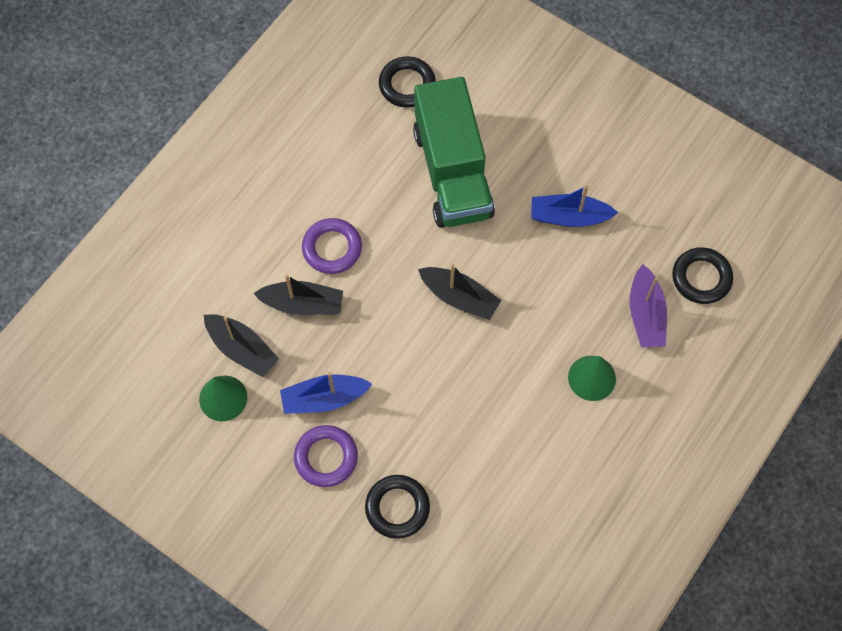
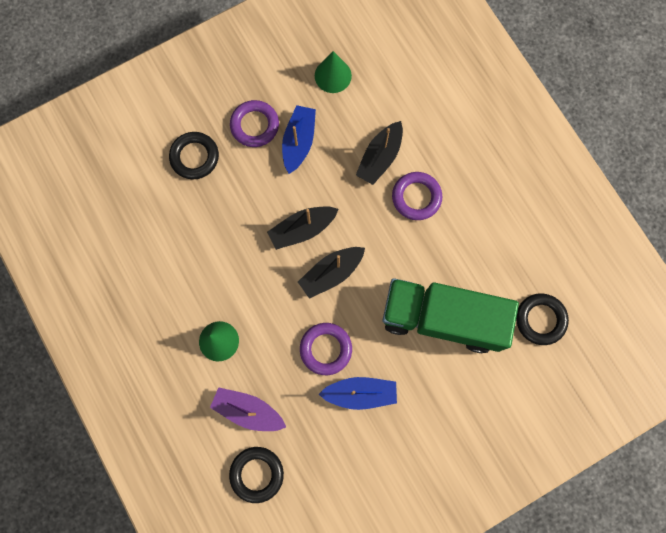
camera: 115 degrees right, 10 degrees up
(242, 349) = (364, 102): black boat -> black boat (302, 229)
(542, 268) = (326, 349): none -> purple ring
(569, 216) = (360, 393): blue boat -> blue boat turned 60 degrees clockwise

